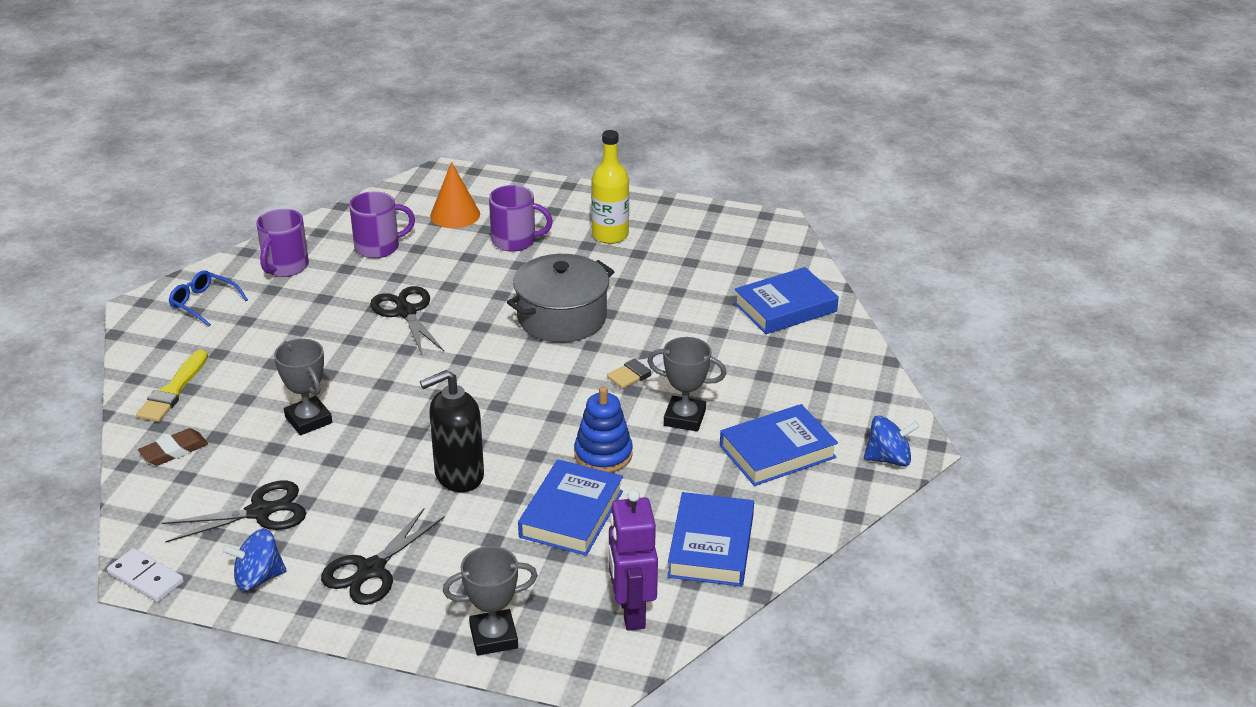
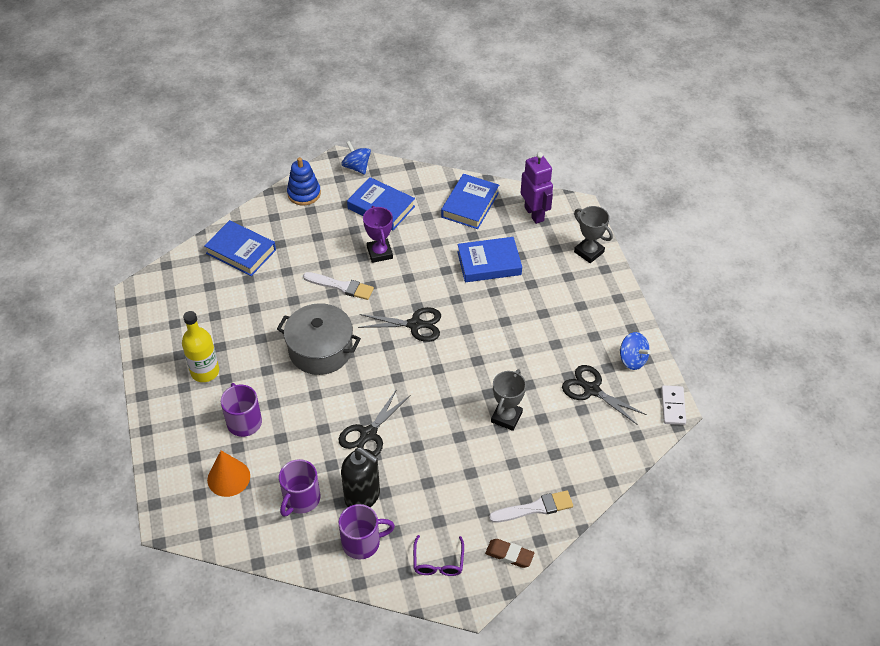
camera: 120 degrees left, 15 degrees up
(173, 390) = (535, 508): yellow brush -> white brush
(174, 451) = (582, 465): brown eraser -> brown eraser (509, 555)
(204, 303) = (438, 562): blue glasses -> purple glasses
(371, 570) = (589, 318): black scissors -> black scissors (415, 324)
(378, 247) = (301, 499): purple mug -> purple mug turned 105 degrees counterclockwise
(458, 475) = (497, 322): black soap dispenser -> black soap dispenser (362, 496)
(603, 454) = (435, 272): blue stacking toy -> blue stacking toy (304, 194)
(631, 612) = (534, 214): purple robot -> purple robot turned 75 degrees counterclockwise
(684, 418) = (379, 253): grey trophy -> purple trophy
(711, 546) = (470, 205): blue book -> blue book turned 45 degrees counterclockwise

